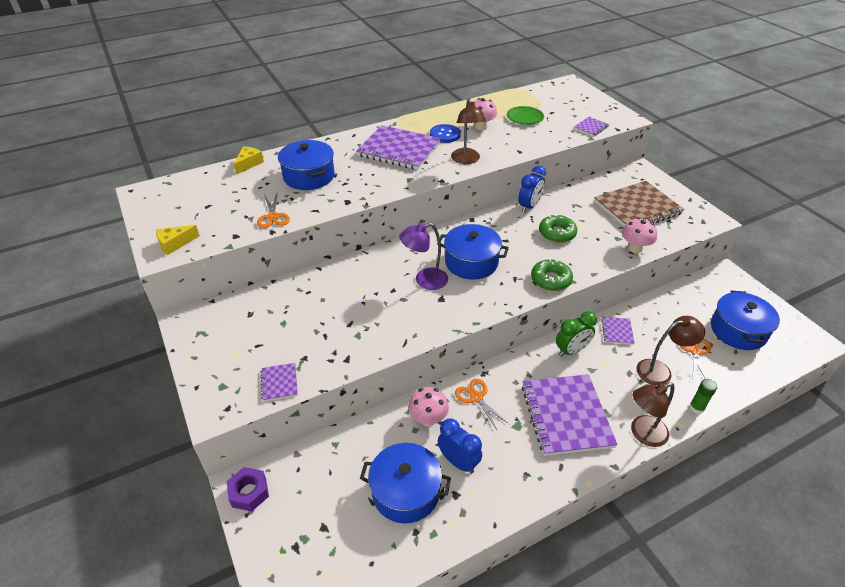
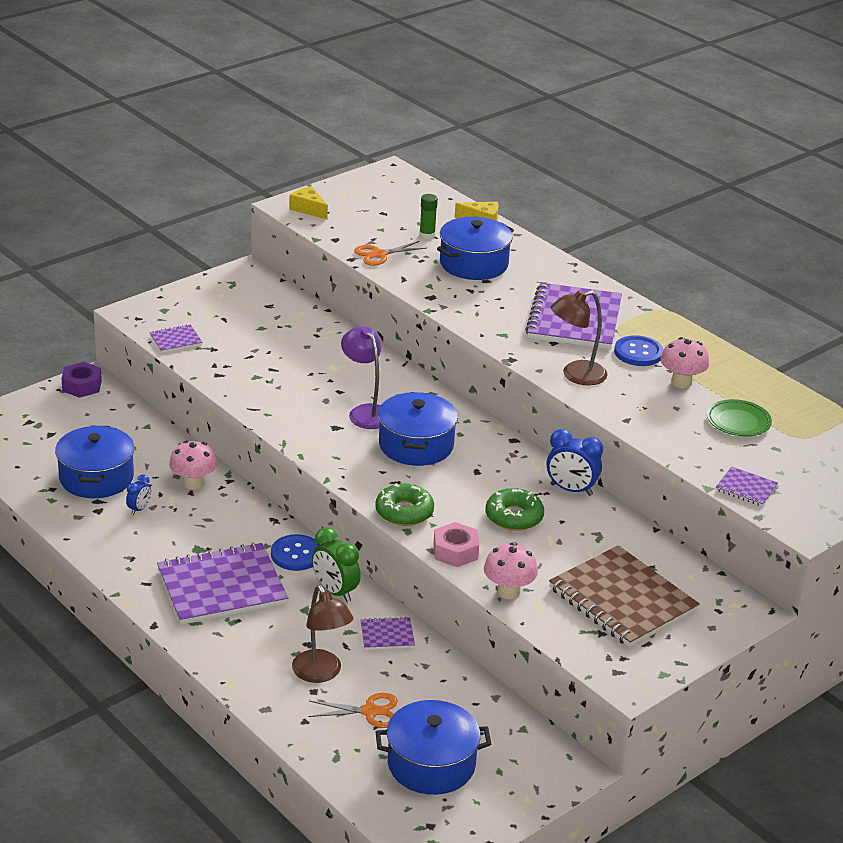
camera: 75 degrees right, 10 degrees down
(458, 462) = (139, 509): blue clock -> blue clock, size x0.56
(476, 397) = (233, 516): orange scissors -> none
(528, 366) = (296, 554): none -> blue button
(594, 263) = (455, 551): none -> pink nut
(642, 434) = (206, 650): brown lamp -> none
(696, 407) = (261, 703): green glue stick -> green glue stick (427, 235)

